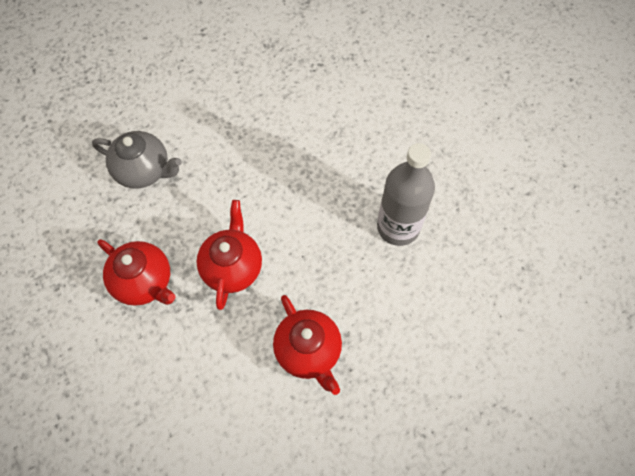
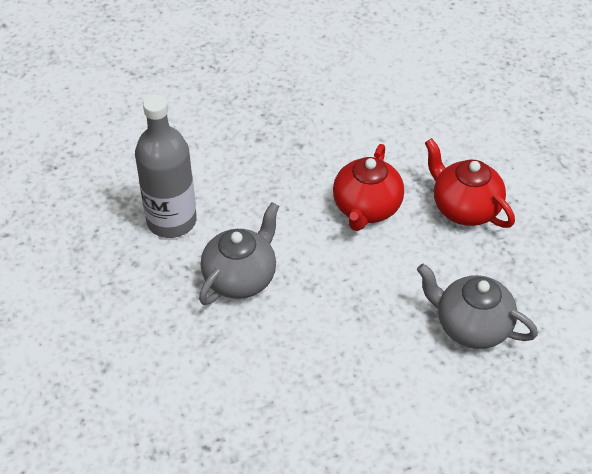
camera: 170 degrees left, 15 degrees down
(309, 351) = (298, 131): red teapot -> none
(326, 184) = (241, 277): none -> grey teapot

